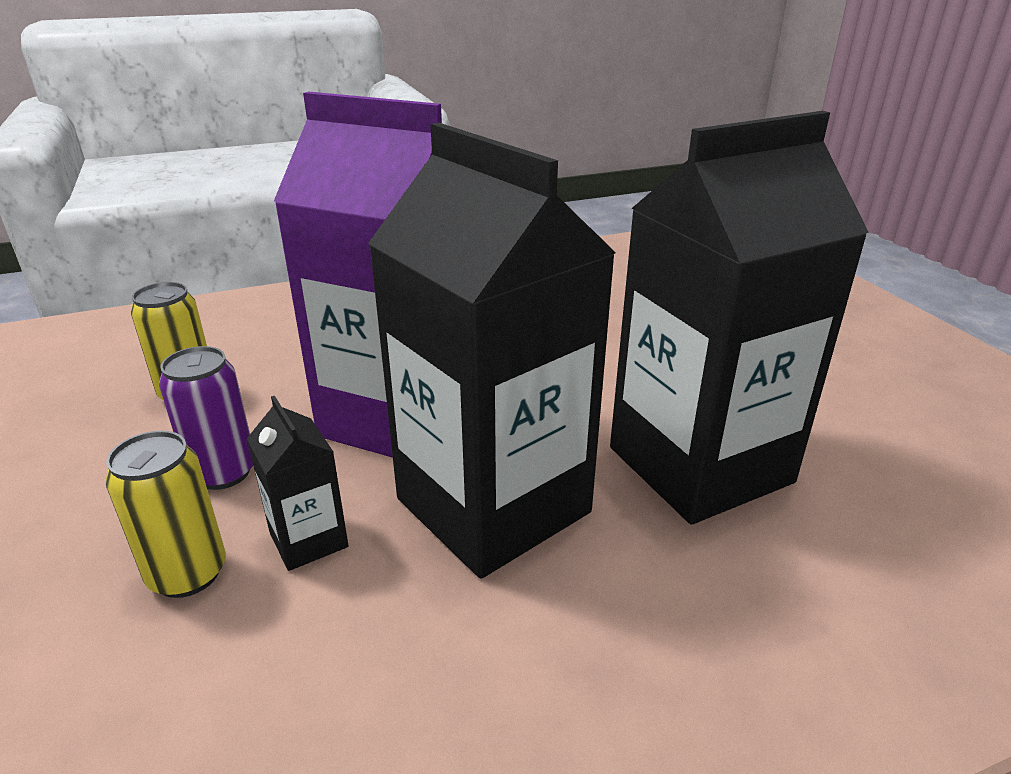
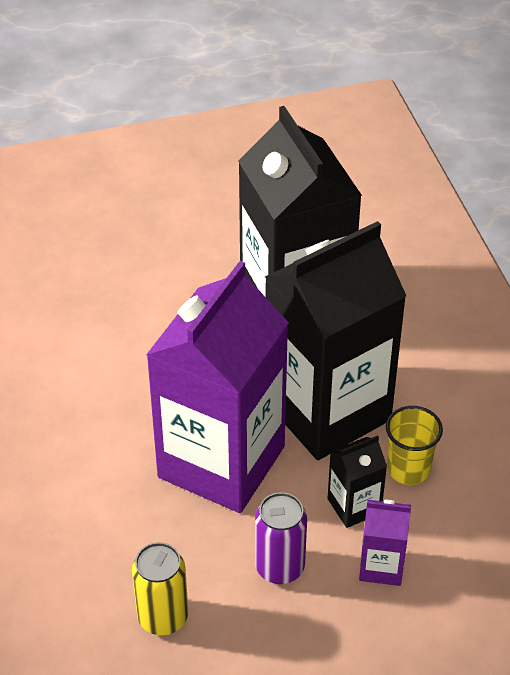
camera: 85 degrees left, 15 degrees up
(188, 574) = (381, 566): yellow can -> purple carton
(373, 605) = (408, 469): none -> yellow cup

